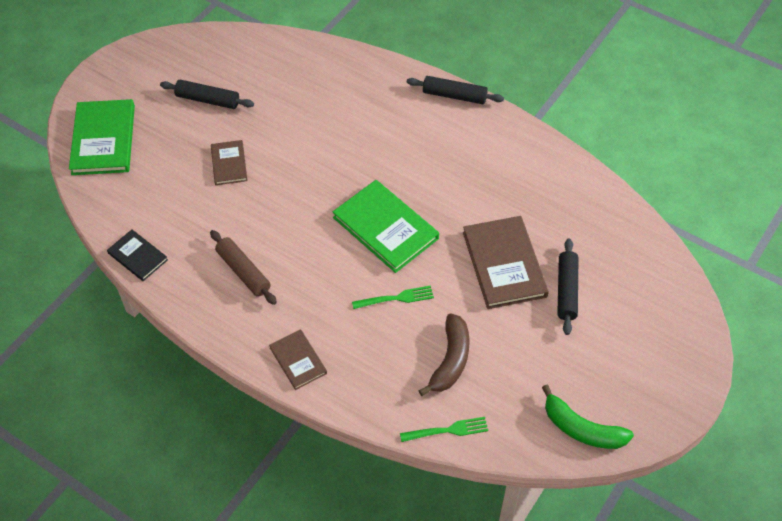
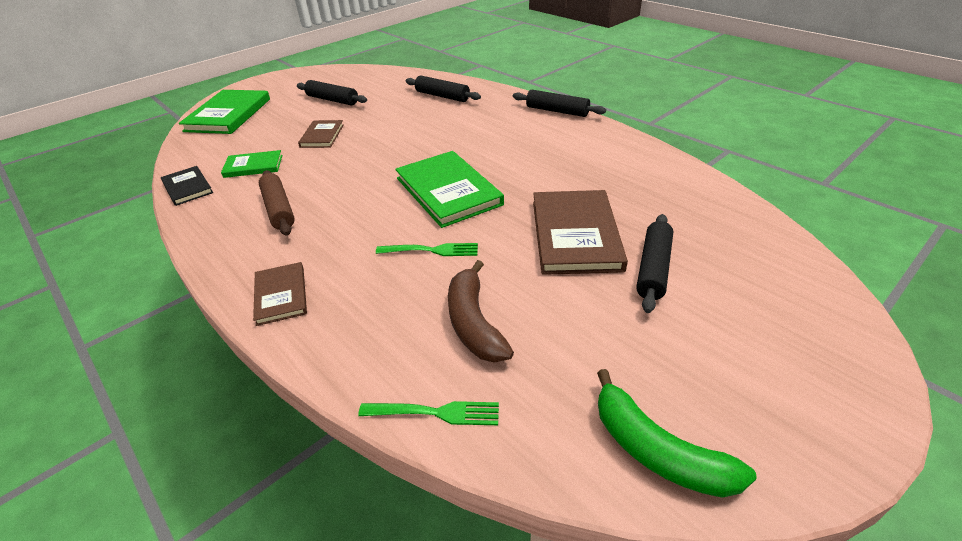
camera: 15 degrees right, 15 degrees down
(184, 218) = (253, 166): none -> green book
(327, 80) = (442, 96): none -> black rolling pin
(450, 360) = (474, 323): brown banana -> brown banana turned 135 degrees clockwise

